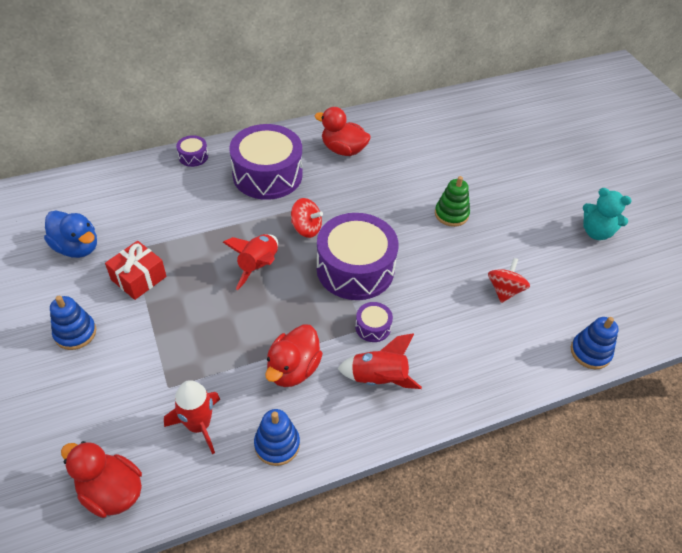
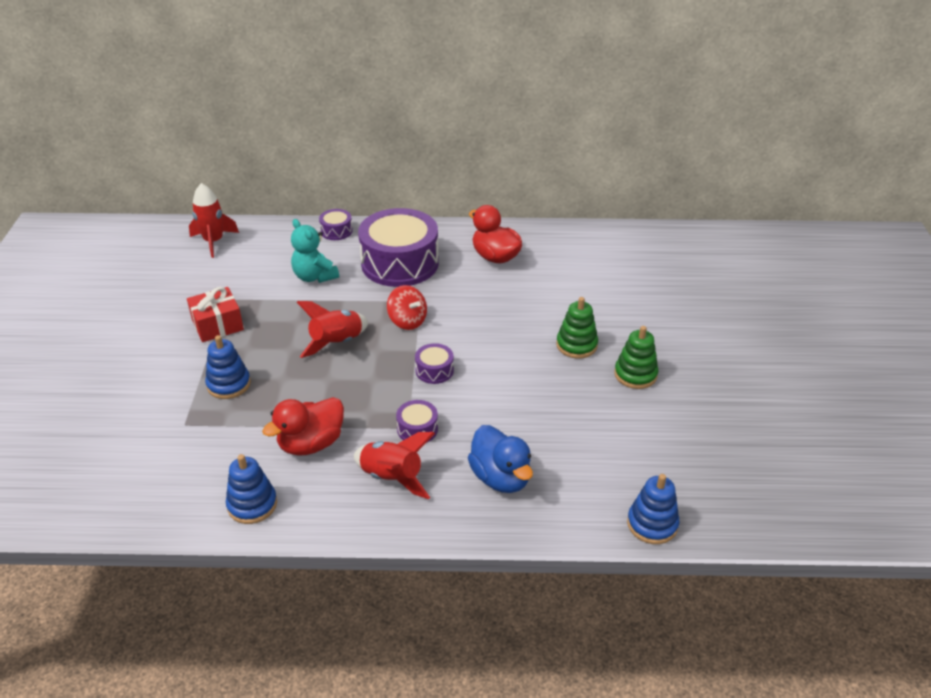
camera: 25 degrees right, 10 degrees down
(75, 333) = (133, 356): blue stacking toy -> blue stacking toy (228, 384)
(77, 247) = (180, 285): blue duck -> blue duck (501, 478)
(111, 491) = (81, 495): red duck -> none
(199, 425) = (191, 465): red rocket -> red rocket (214, 241)
(355, 269) = (434, 370): purple drum -> purple drum, size x0.43
(504, 290) = (589, 434): red spinning top -> none
(508, 228) = (635, 374): none -> green stacking toy
(596, 232) = (745, 405): turquoise teddy bear -> turquoise teddy bear (314, 276)

